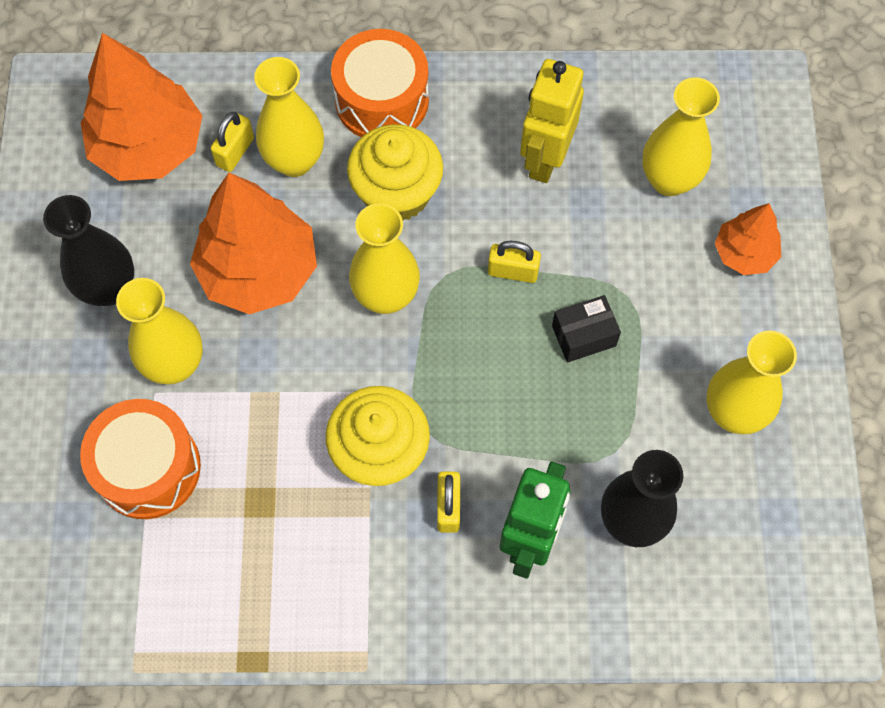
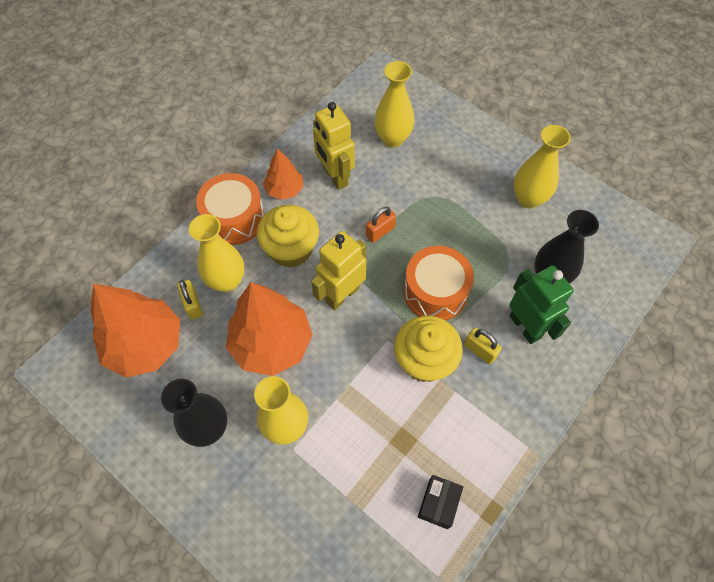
camera: 50 degrees left, 5 degrees down
(148, 468) = (334, 486): orange drum -> orange drum (435, 292)
(386, 296) = (342, 295): yellow vase -> yellow robot
(513, 271) = (380, 232): yellow padlock -> orange padlock
(584, 336) = (439, 228): black box -> black box (438, 504)
(744, 253) = (454, 139): orange tree -> orange tree (284, 189)

